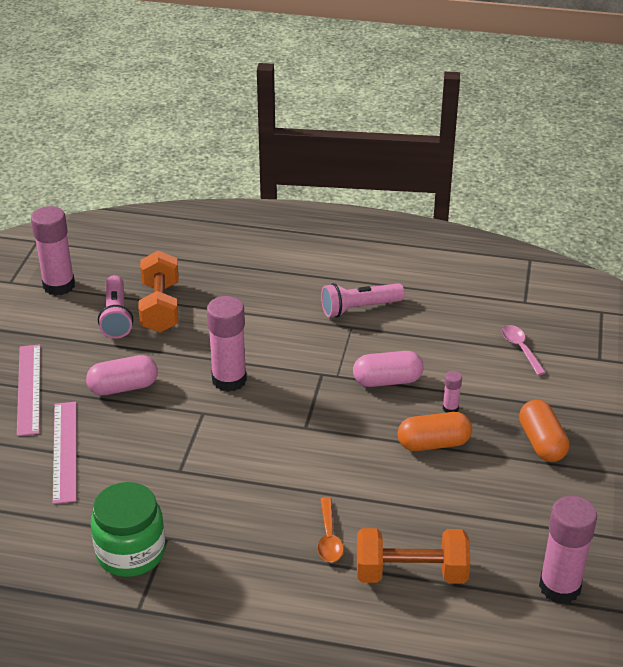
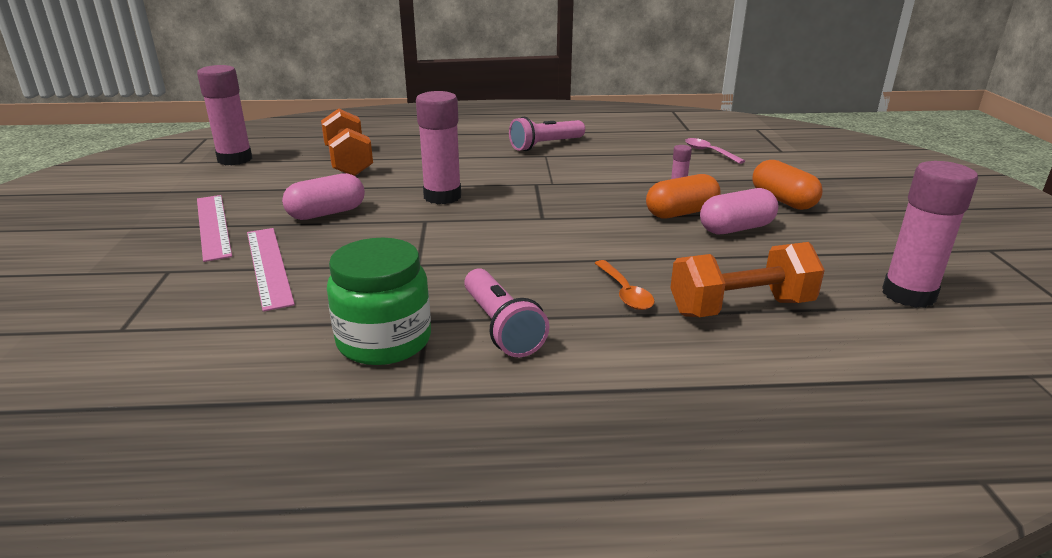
camera: 15 degrees left, 10 degrees down
(116, 317) = (303, 171): pink flashlight -> pink flashlight (501, 327)
(387, 381) = (603, 181): pink capsule -> pink capsule (736, 228)

